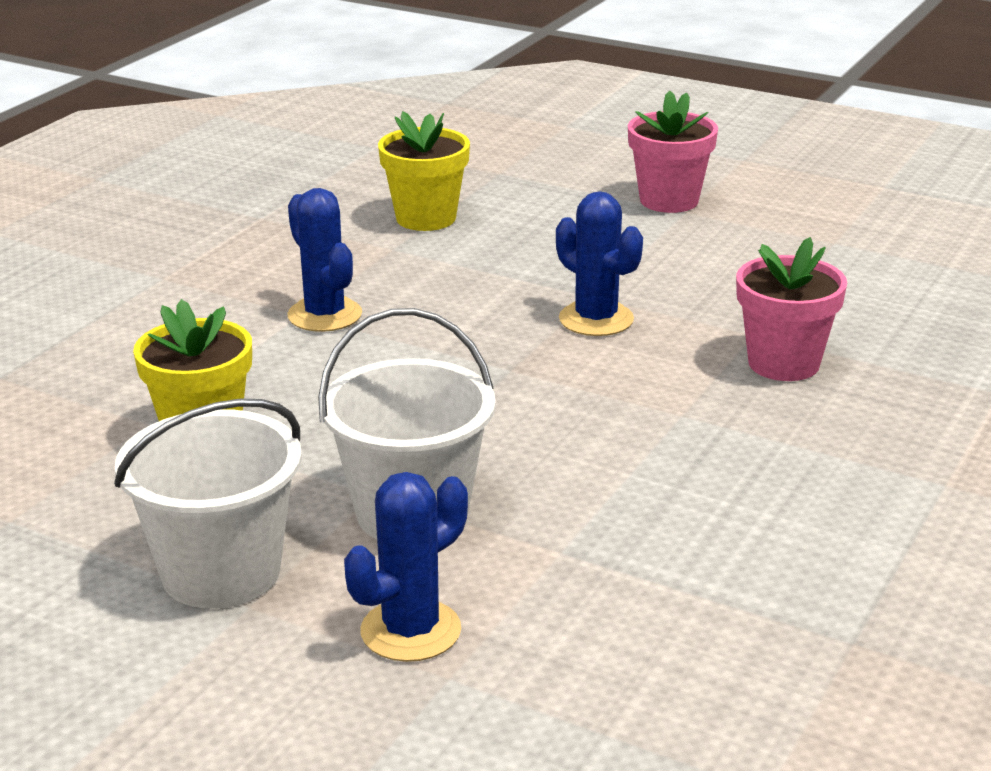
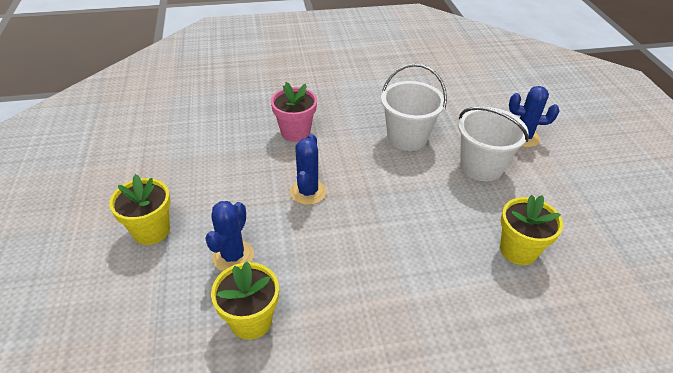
camera: 130 degrees left, 15 degrees up
(221, 572) = (561, 187): white bucket -> white bucket (407, 137)
(324, 315) = (395, 283): blue cactus -> blue cactus (233, 256)
(669, 200) = (151, 231): pink flower pot -> yellow flower pot

